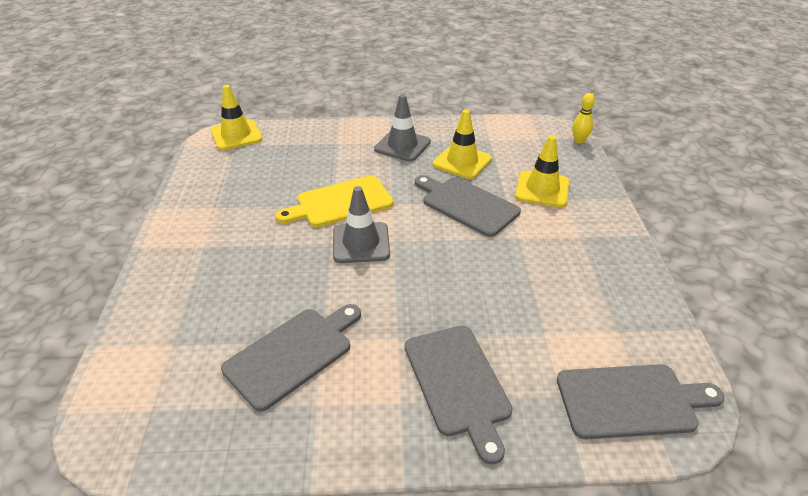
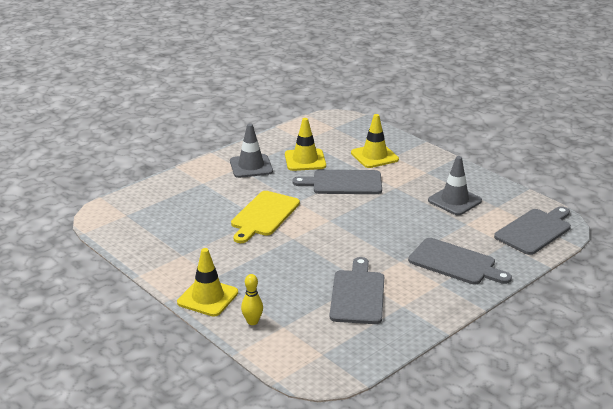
camera: 40 degrees left, 10 degrees down
(236, 135) = (113, 209): yellow traffic cone -> yellow traffic cone (208, 297)
(361, 243) = (311, 230): grey traffic cone -> grey traffic cone (454, 201)
(579, 140) = (359, 119): yellow bowling pin -> yellow bowling pin (252, 322)

